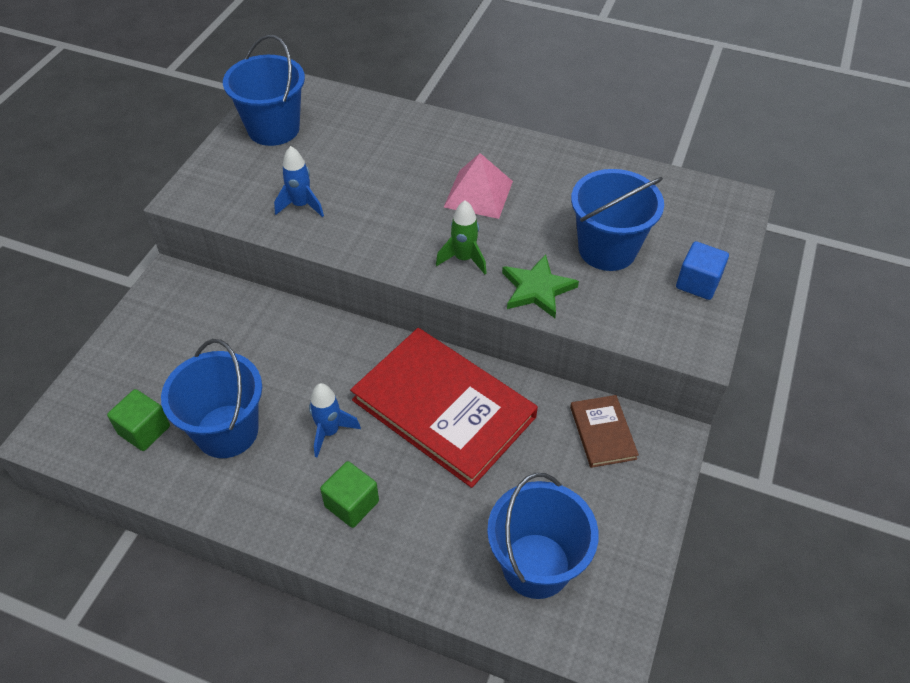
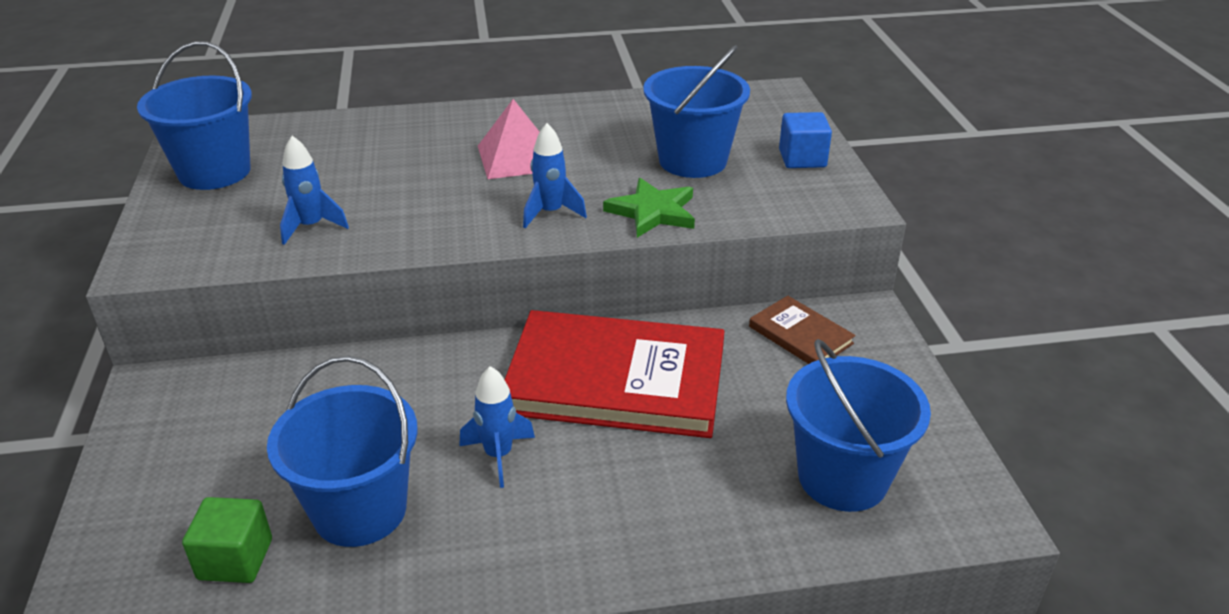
camera: 30 degrees left, 15 degrees down
(352, 504) = (586, 514): green cube -> none
(463, 259) = (550, 213): green rocket -> blue rocket

